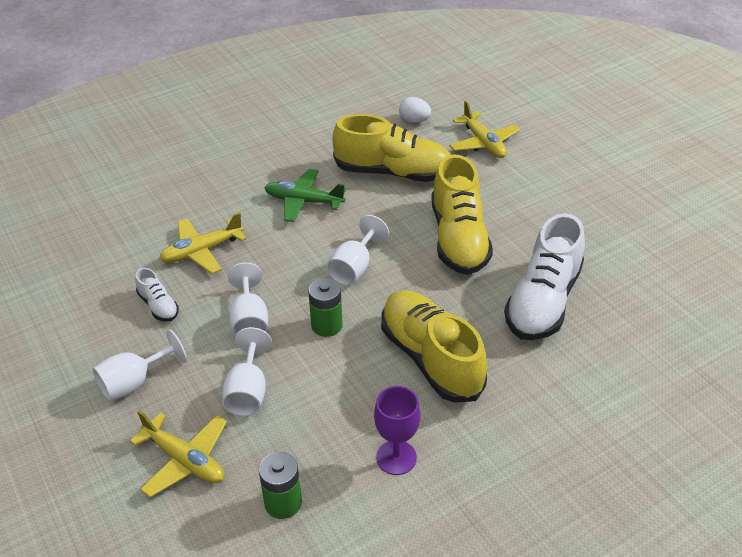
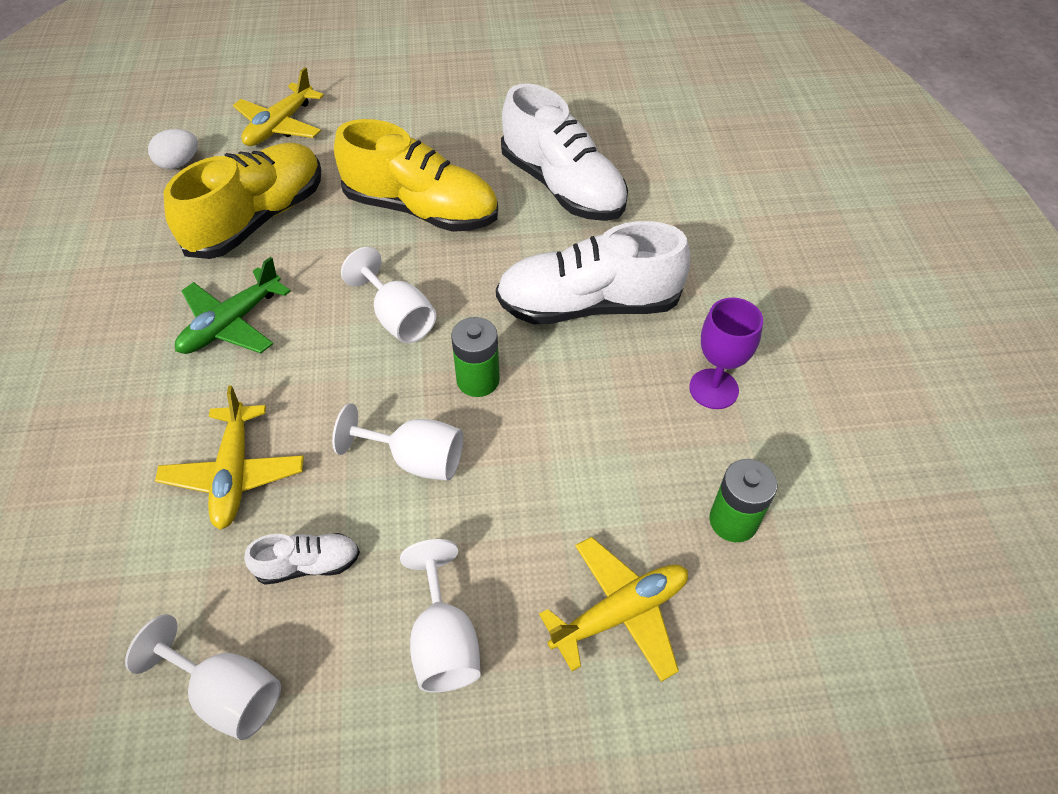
camera: 65 degrees left, 10 degrees up
(248, 392) = (540, 502): white goblet -> white goblet (228, 693)
(430, 358) = (588, 305): yellow shoe -> white shoe
(483, 143) = (280, 126): yellow plane -> yellow plane turned 120 degrees clockwise

